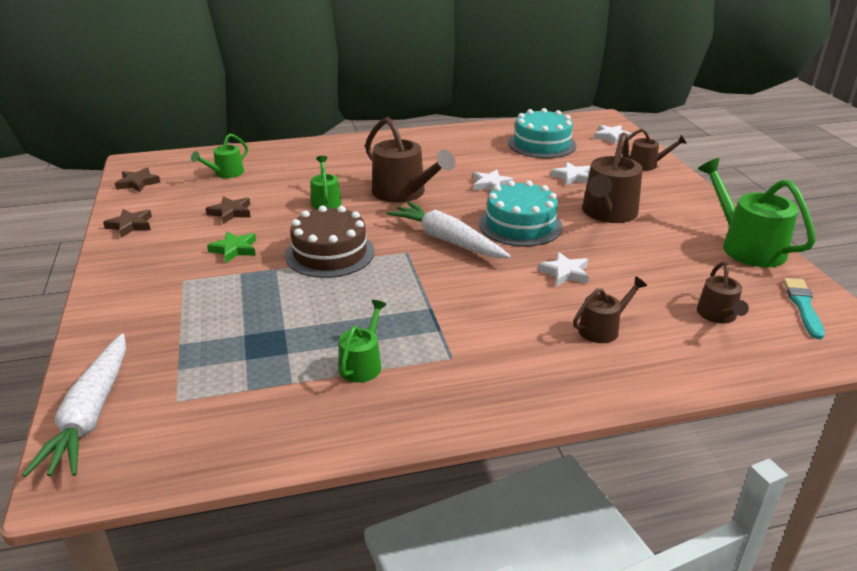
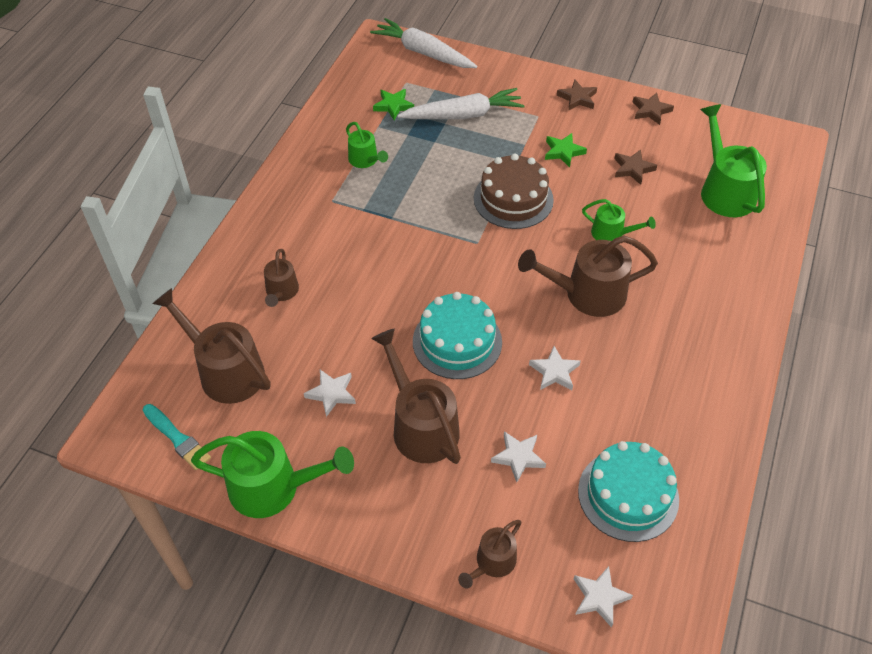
camera: 125 degrees right, 20 degrees up
(138, 183) = (739, 132): brown star -> brown star (577, 98)
(226, 173) = (724, 191): green watering can -> green watering can, size x1.80
(239, 388) = (393, 106): none -> green star
(447, 240) = (474, 277): white carrot -> white carrot (463, 115)
(565, 273) = (361, 320): white star -> white star (331, 393)
(718, 315) = (225, 371): brown watering can -> brown watering can, size x1.80

